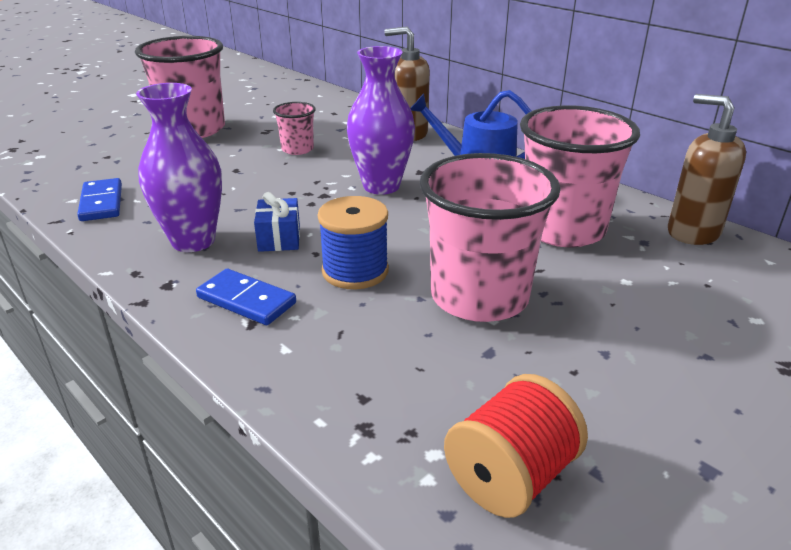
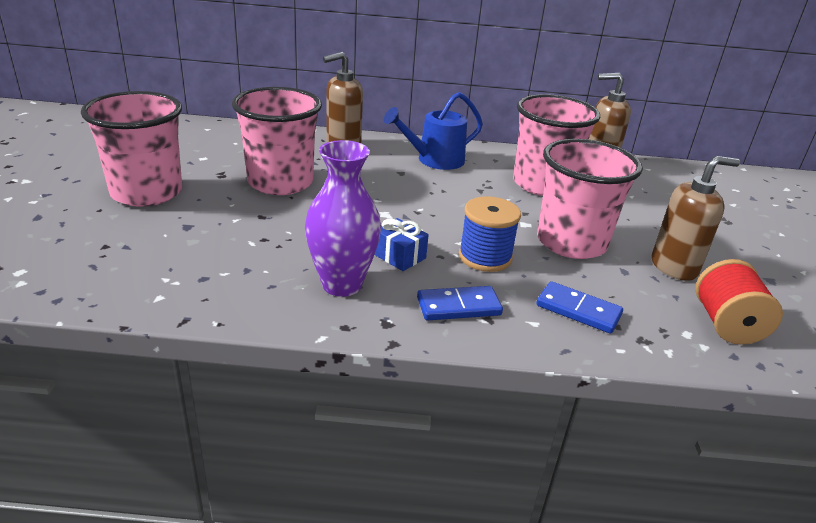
camera: 45 degrees left, 0 degrees up
(101, 203) = (195, 288): blue domino -> blue domino (578, 310)
(297, 149) = (280, 182): pink cup -> pink cup, size x2.07
(381, 186) = (396, 192): purple vase -> none
(569, 380) = (674, 267): none -> brown soap dispenser

